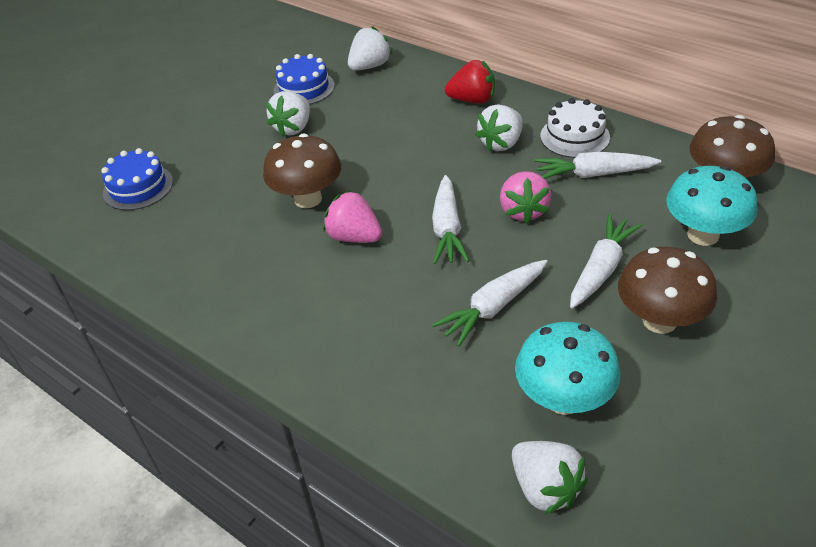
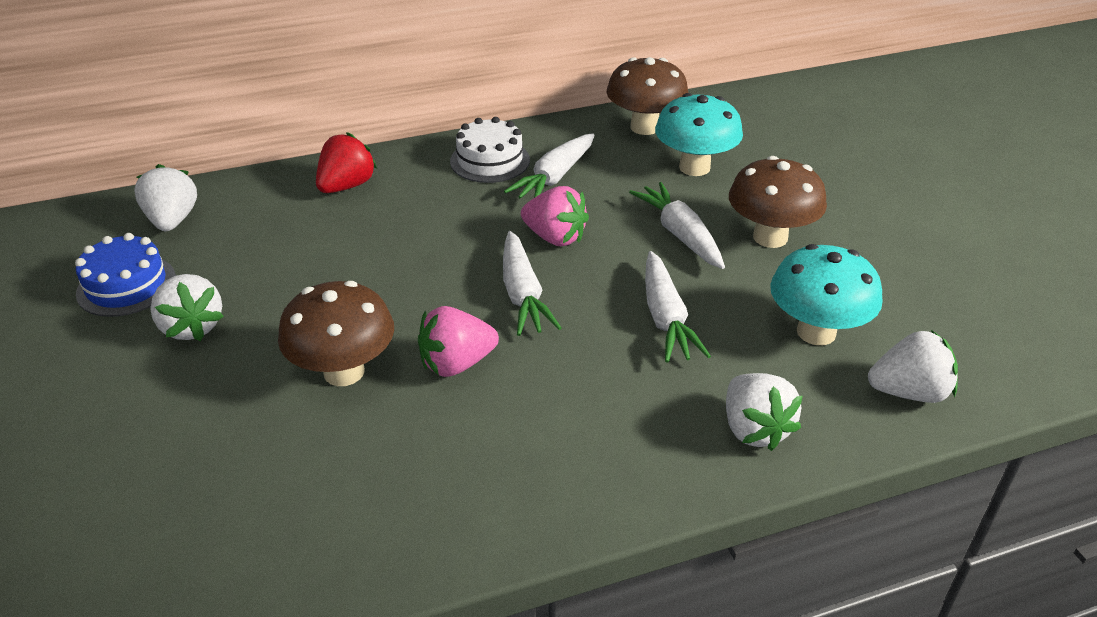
camera: 60 degrees left, 5 degrees down
(138, 187) = (88, 529): blue cake -> none
(447, 228) = (522, 294): white carrot -> white carrot turned 45 degrees clockwise
(501, 143) = (440, 202): white strawberry -> white strawberry (754, 429)

